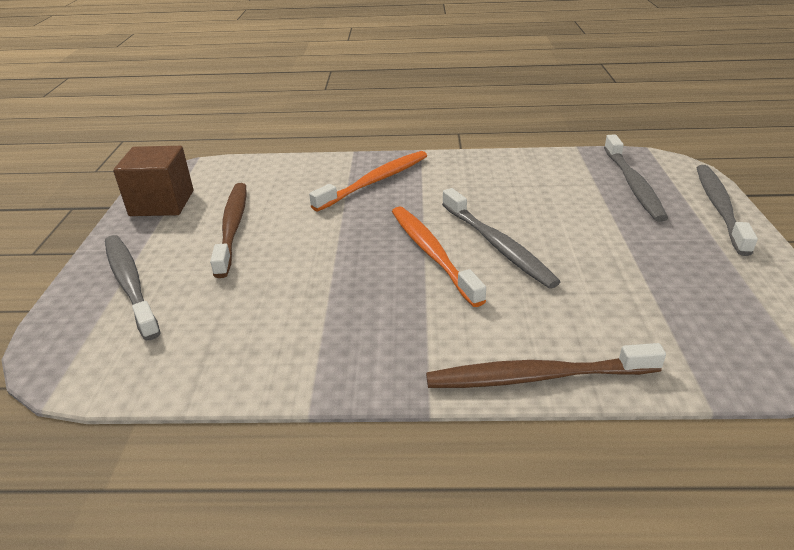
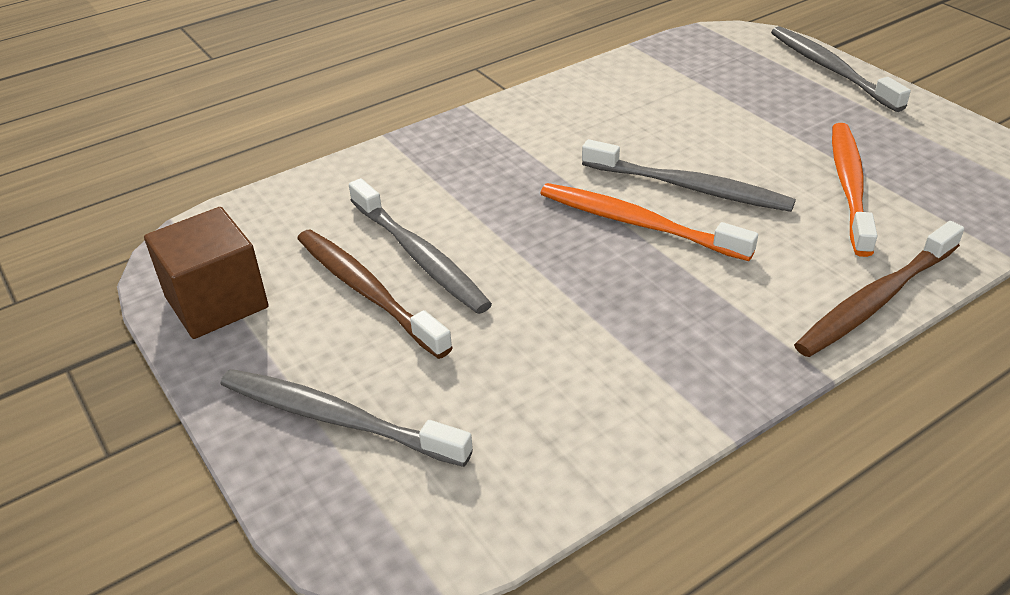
camera: 35 degrees left, 5 degrees up
(375, 181) = (465, 164): orange toothbrush -> orange toothbrush (849, 186)
(633, 184) = (733, 71): grey toothbrush -> grey toothbrush (419, 256)

